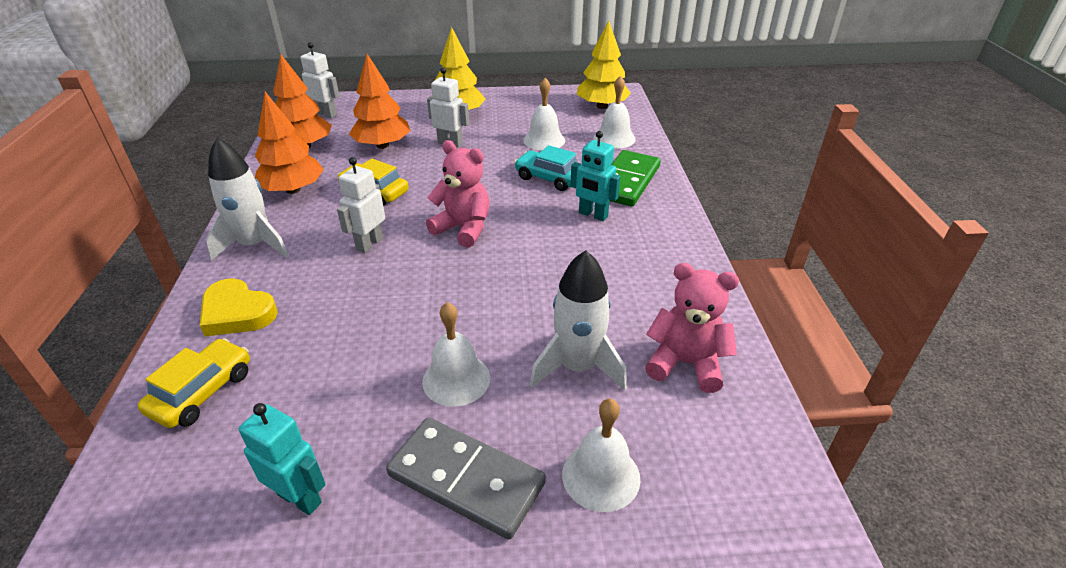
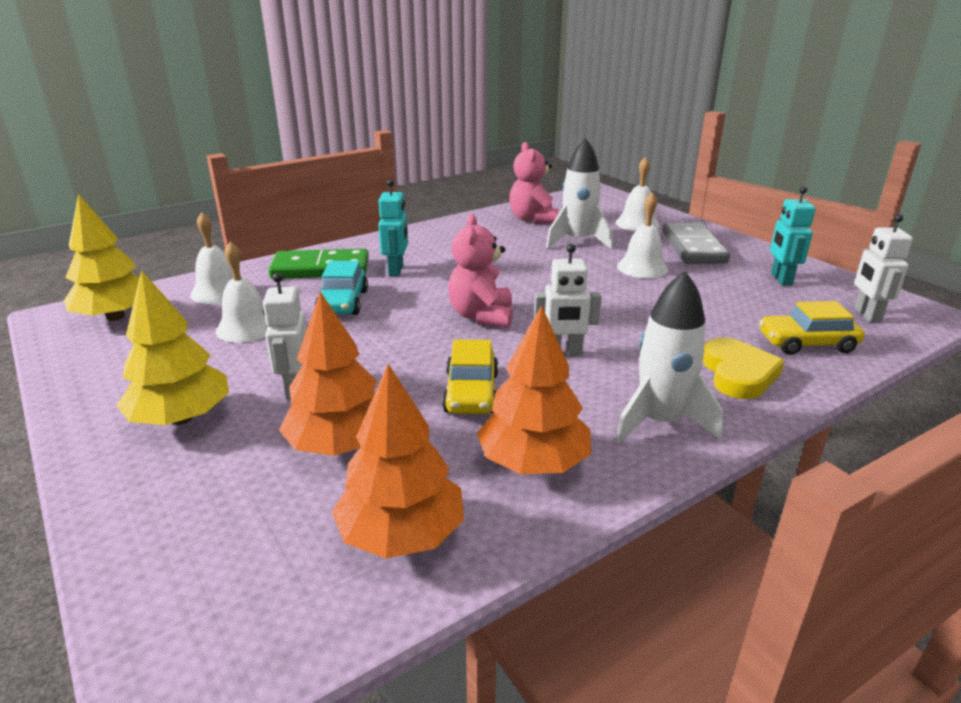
camera: 120 degrees left, 10 degrees down
(326, 114) = (241, 592): white robot -> white robot (866, 315)

